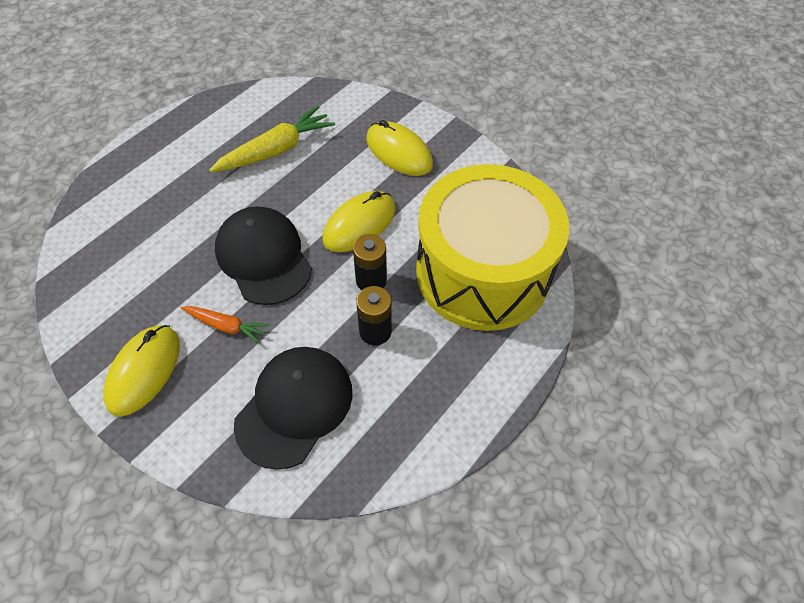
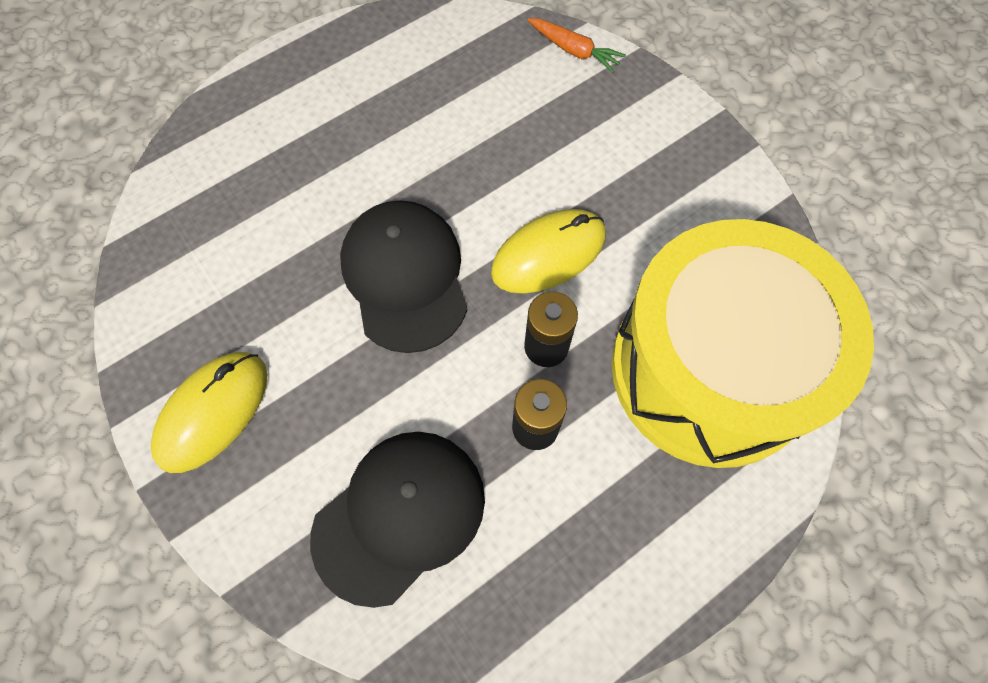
camera: 15 degrees right, 10 degrees up
(226, 326) = (334, 371): orange carrot -> orange carrot (574, 50)
(276, 150) = (456, 113): yellow carrot -> none
(399, 152) = (629, 150): yellow mouse -> none

